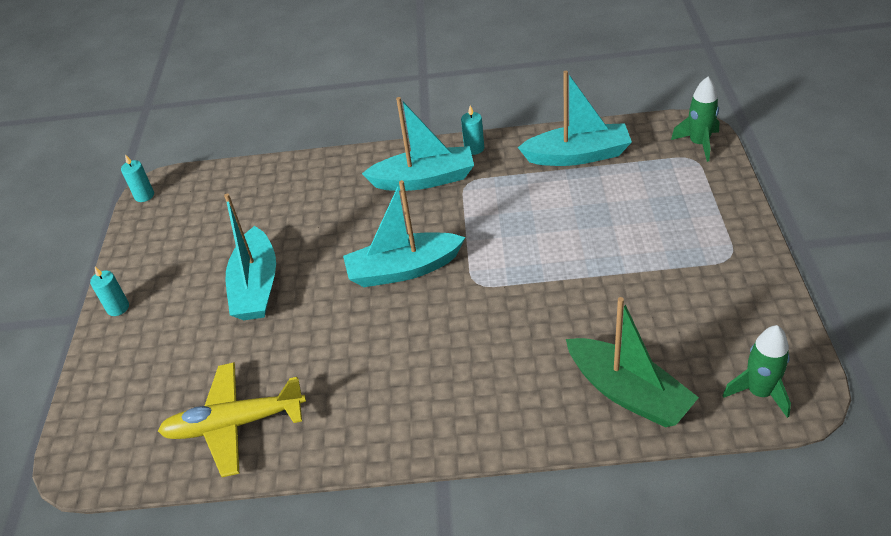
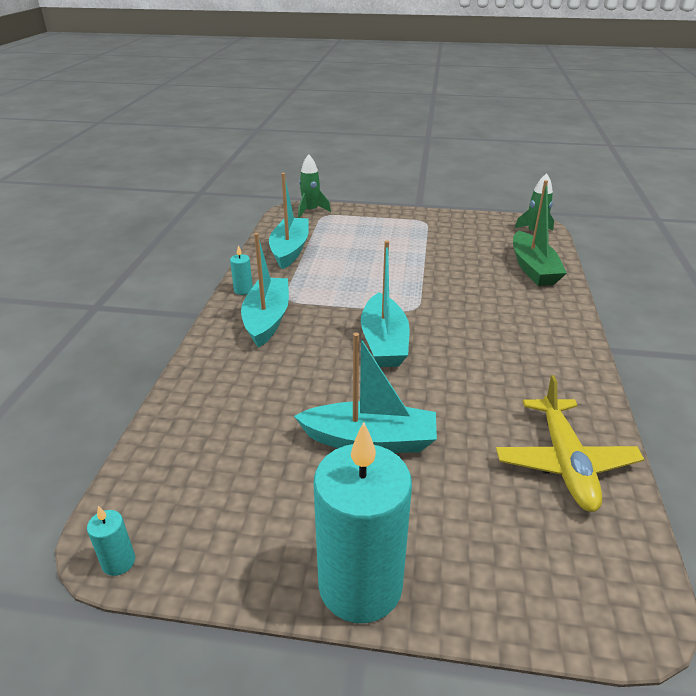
camera: 85 degrees left, 10 degrees down
(118, 308) = (360, 585): turquoise candle -> turquoise candle, size x2.50
(628, 393) = (533, 268): green boat -> green boat turned 120 degrees clockwise

